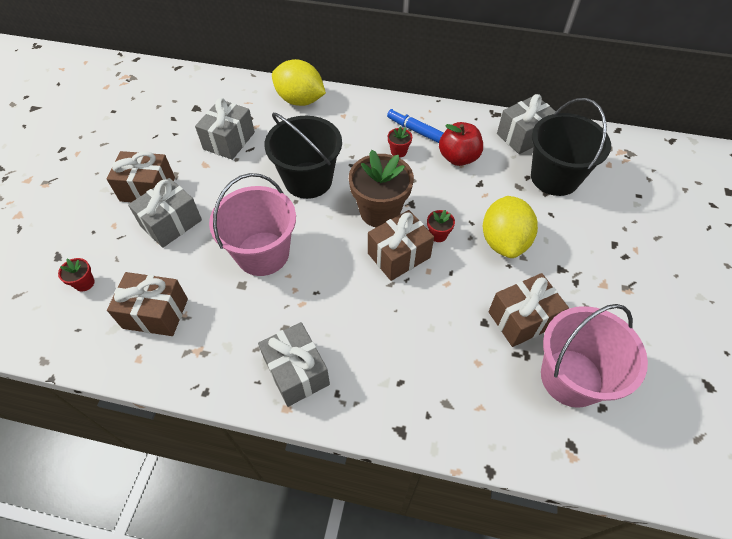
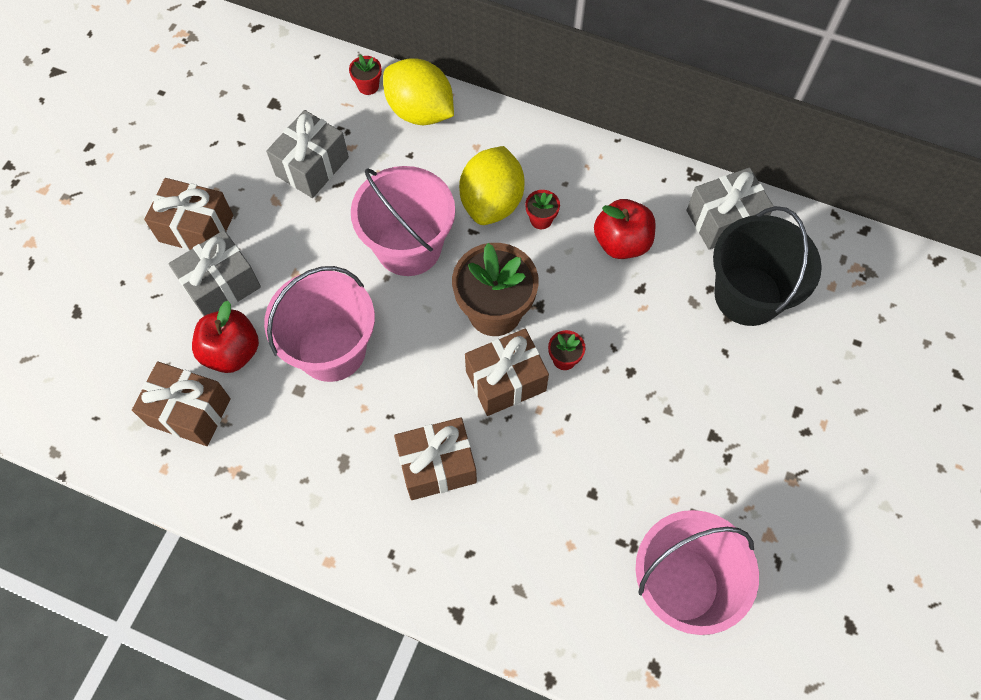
camera: 10 degrees right, 10 degrees up
(84, 283) = (107, 355): red flower pot -> red flower pot (368, 86)
(185, 266) = (232, 352): none -> red apple
(296, 372) = (348, 518): grey gift -> none
(308, 180) = (409, 247): black bucket -> pink bucket
(415, 130) = (572, 187): blue marker -> none
(504, 241) = (649, 383): yellow lemon -> yellow lemon (492, 202)
(522, 319) = (642, 497): brown gift -> brown gift (437, 466)

